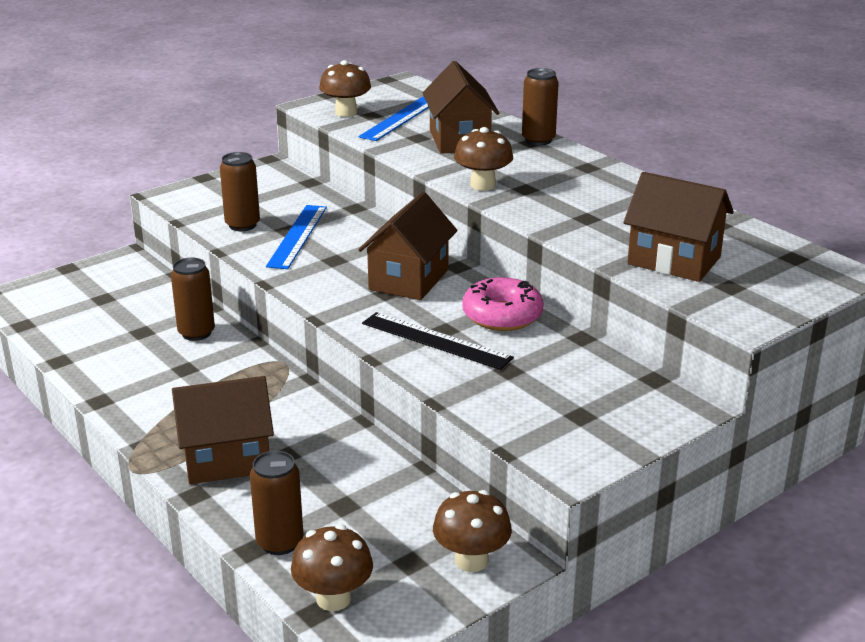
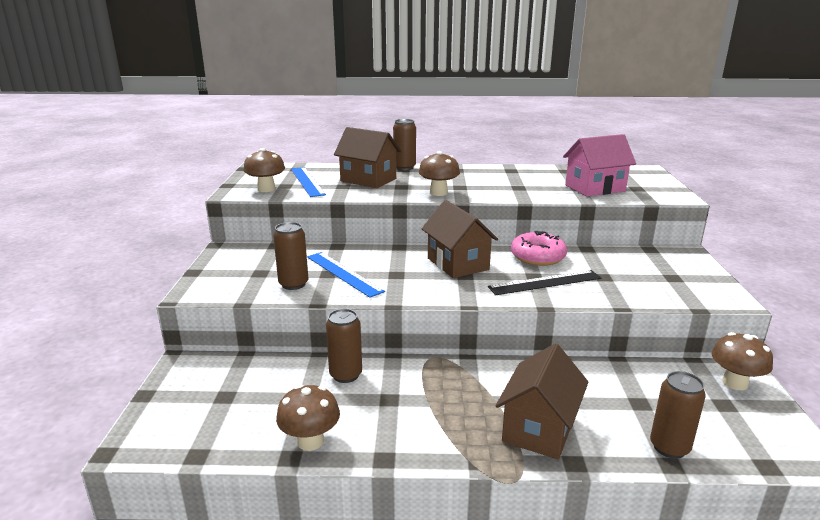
camera: 50 degrees left, 5 degrees down
(333, 598) = (753, 451): brown mushroom -> brown mushroom (310, 441)
(674, 260) = (595, 188): brown house -> pink house

